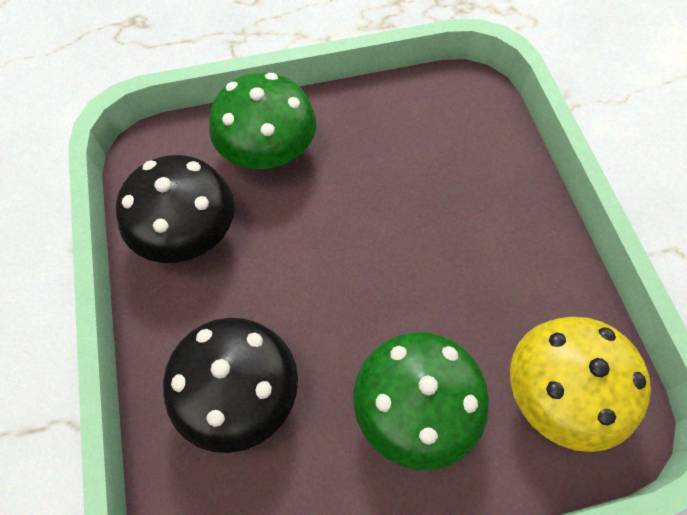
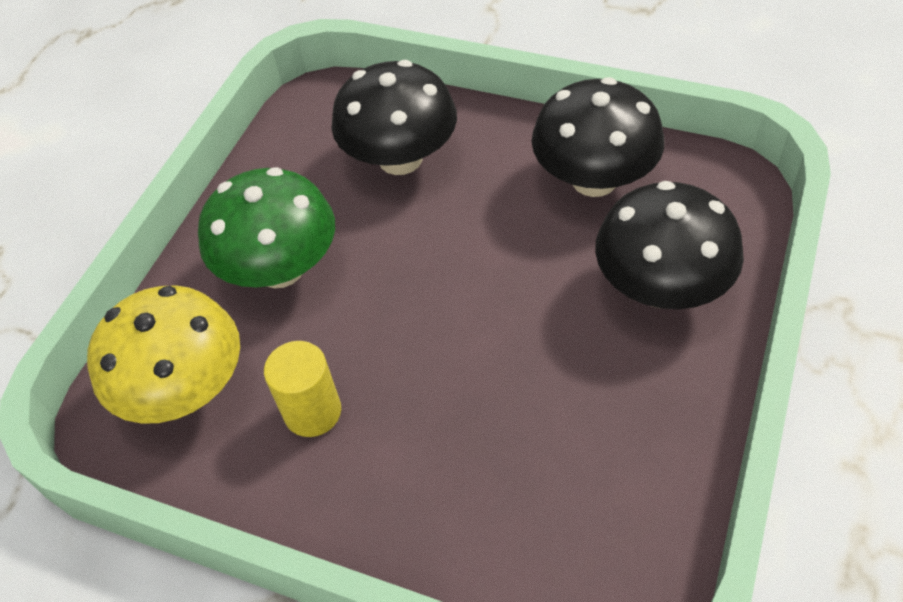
camera: 130 degrees right, 10 degrees down
(268, 152) = (661, 287): green mushroom -> black mushroom
(502, 294) = (312, 411): none -> yellow cylinder

